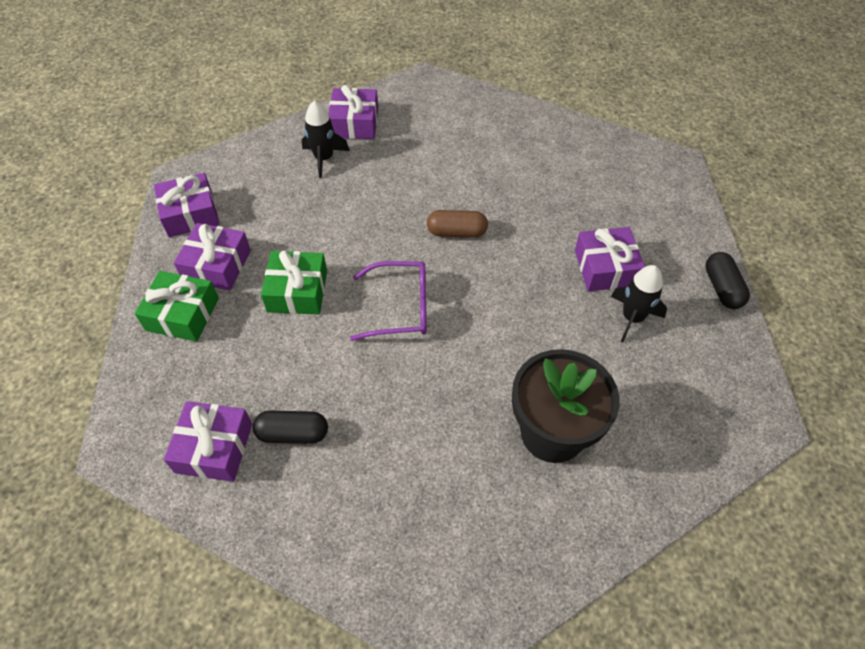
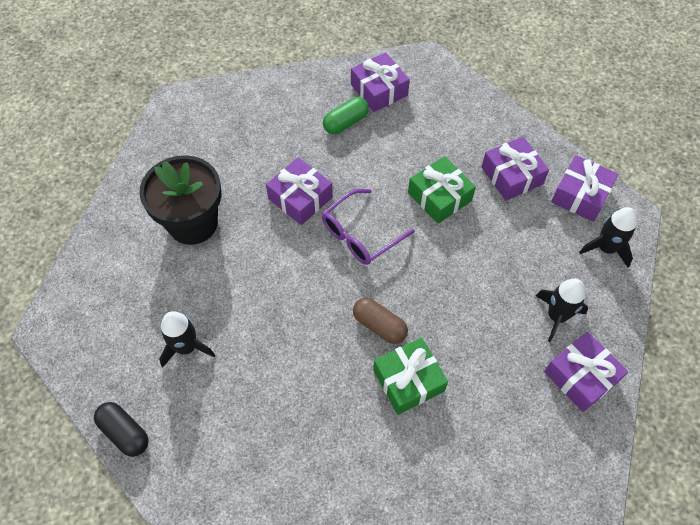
camera: 140 degrees right, 5 degrees up
(182, 314) = (488, 134): green gift -> green gift (408, 380)
(230, 171) = (606, 248): none -> black rocket
(293, 433) = (345, 122): black capsule -> green capsule
(456, 232) = (379, 325): brown capsule -> brown capsule turned 75 degrees clockwise
(605, 268) = (235, 381): purple gift -> purple gift (300, 198)

